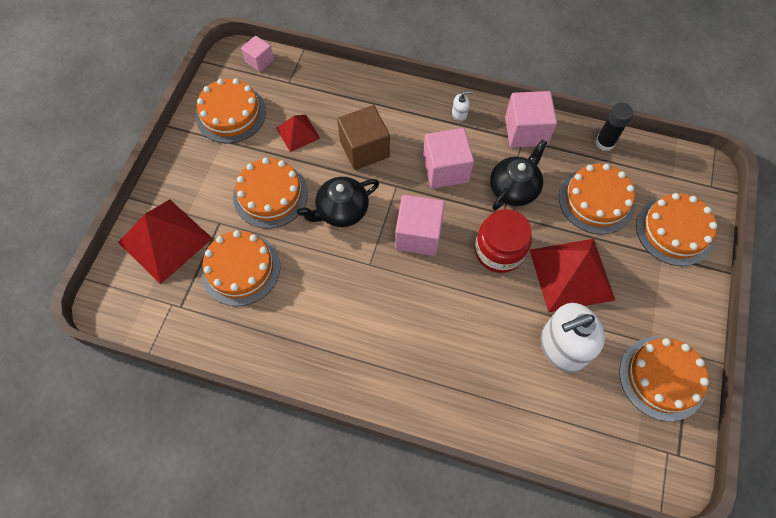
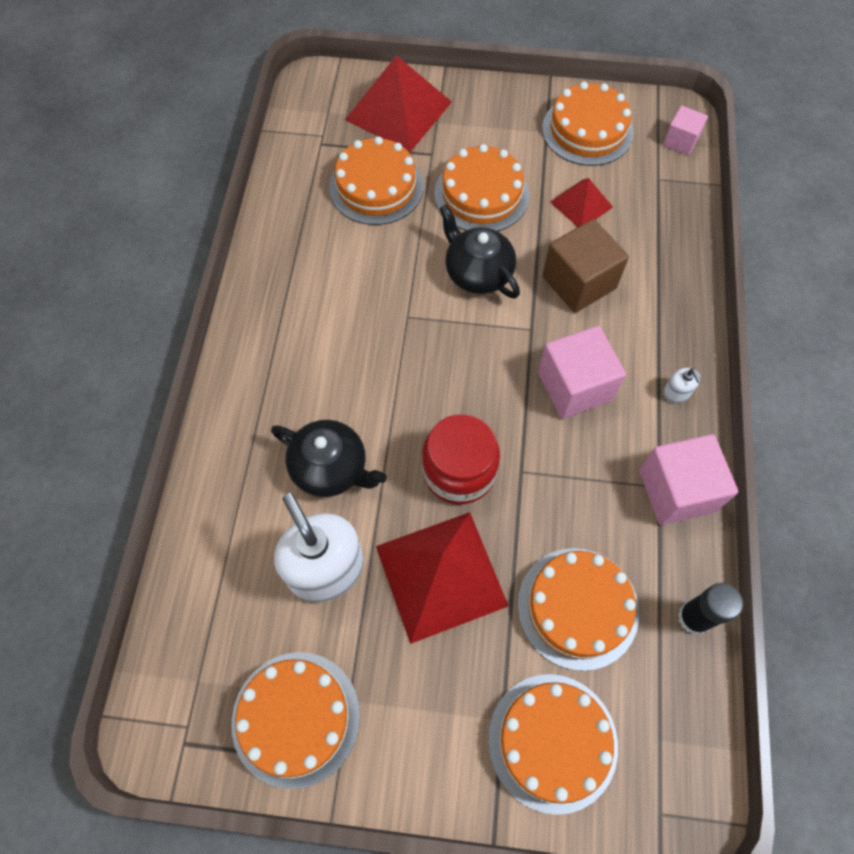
camera: 80 degrees right, 0 degrees up
(418, 235) = (462, 366): pink cube -> none
(514, 188) = (567, 482): black teapot -> black teapot (331, 468)

